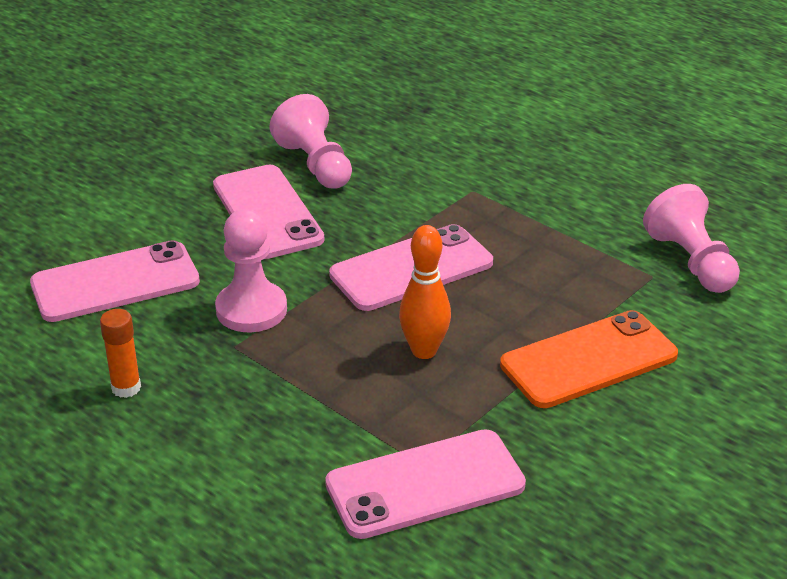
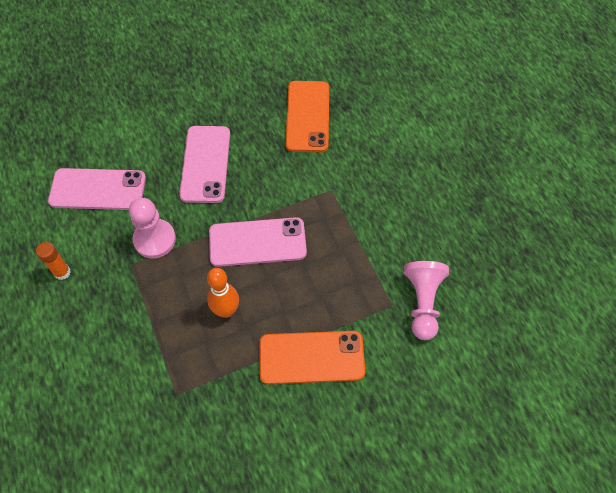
camera: 25 degrees right, 25 degrees up
(315, 165) = (254, 134): pink pawn -> none
(379, 130) = (307, 116): none -> orange phone
(425, 484) = (168, 411): pink phone -> none

